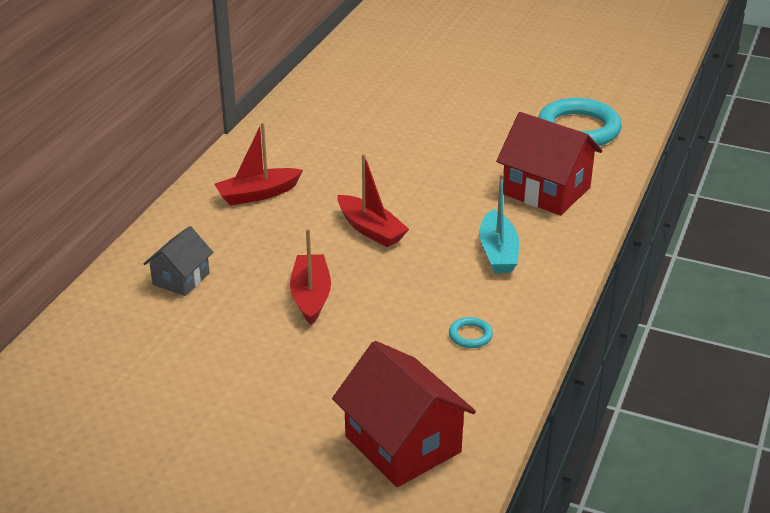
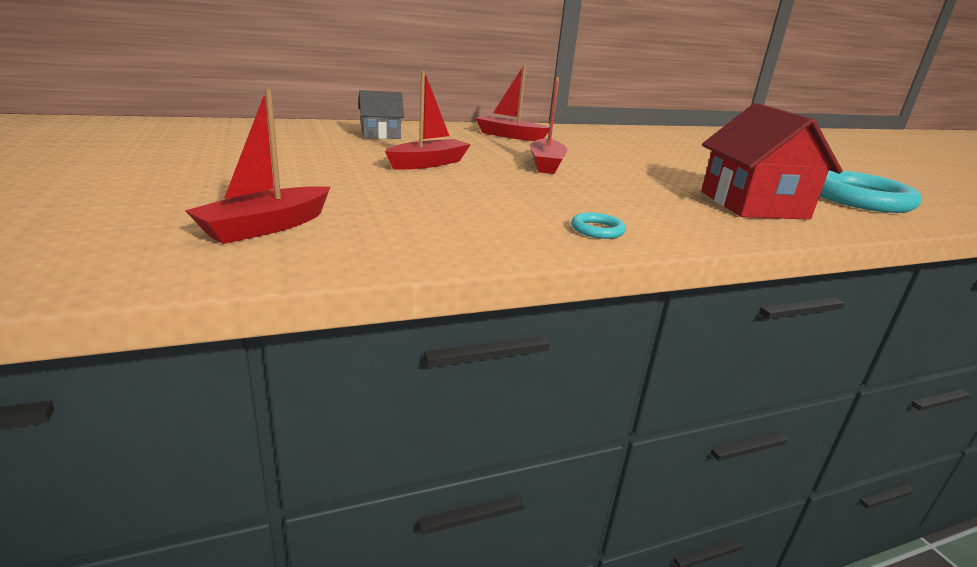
camera: 45 degrees right, 10 degrees down
(403, 444) = (266, 227): red house -> red boat
(470, 335) = (487, 219): turquoise ring -> turquoise ring (597, 230)
(498, 252) = (627, 205): turquoise boat -> none

